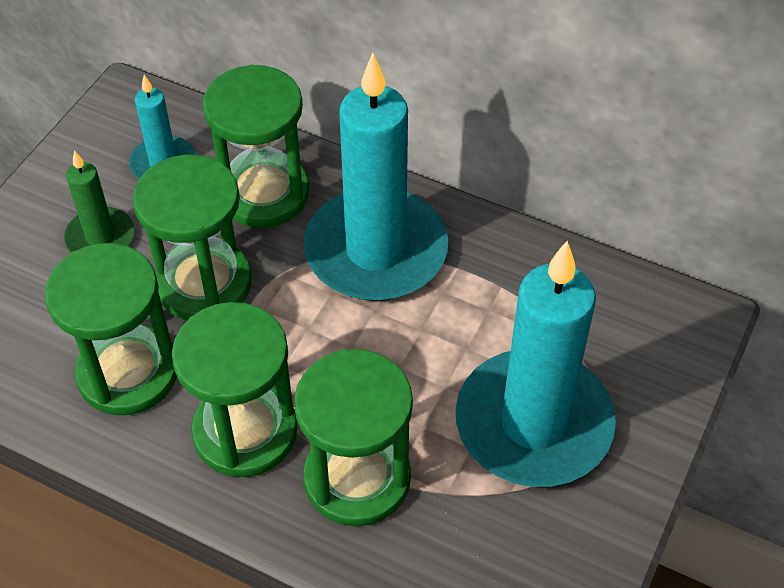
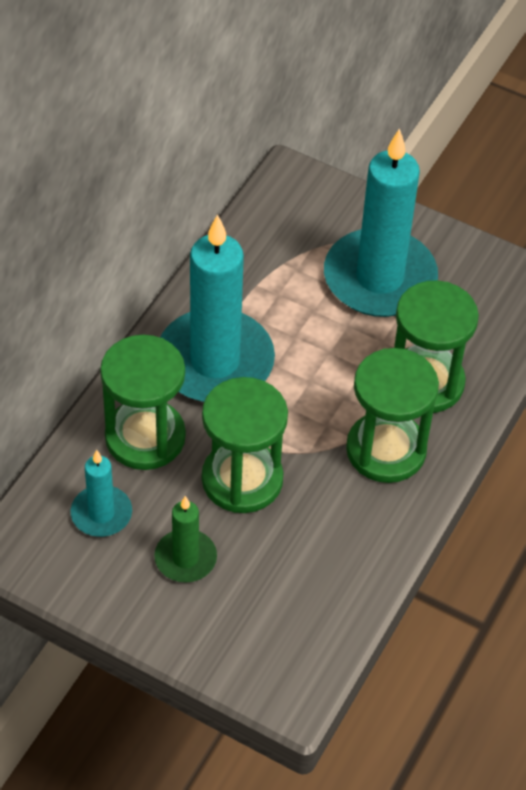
camera: 90 degrees left, 0 degrees up
(128, 373) = (330, 530): green hourglass -> none

